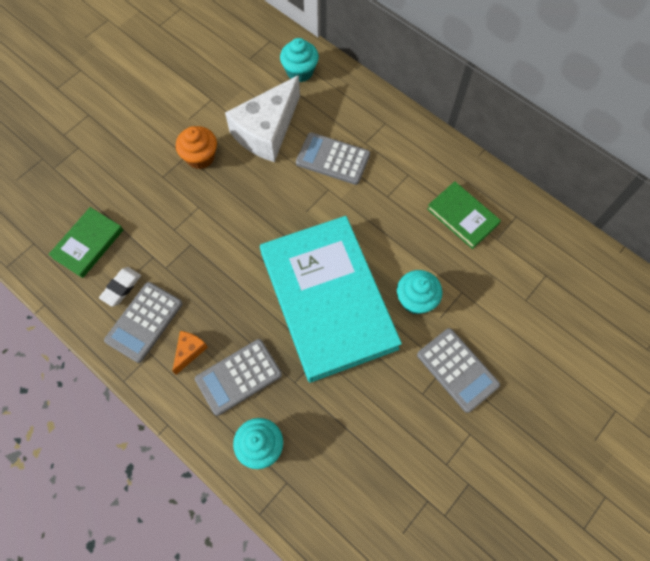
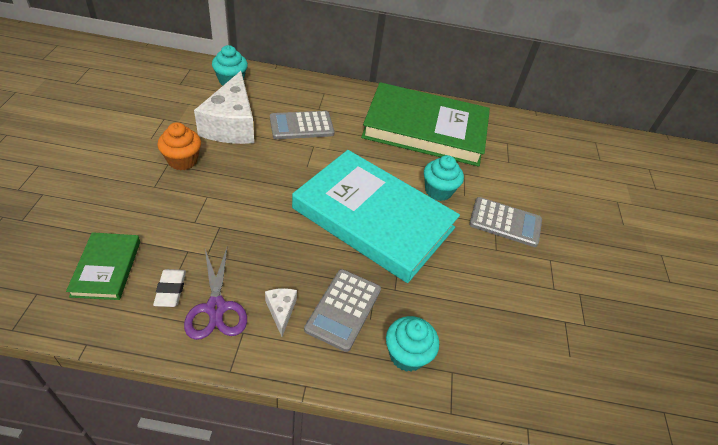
camera: 40 degrees left, 20 degrees down
(144, 322) = (216, 308): grey calculator -> purple scissors
(189, 351) = (281, 311): orange cheese -> white cheese
(462, 216) = (425, 129): green book -> green book, size x2.23

